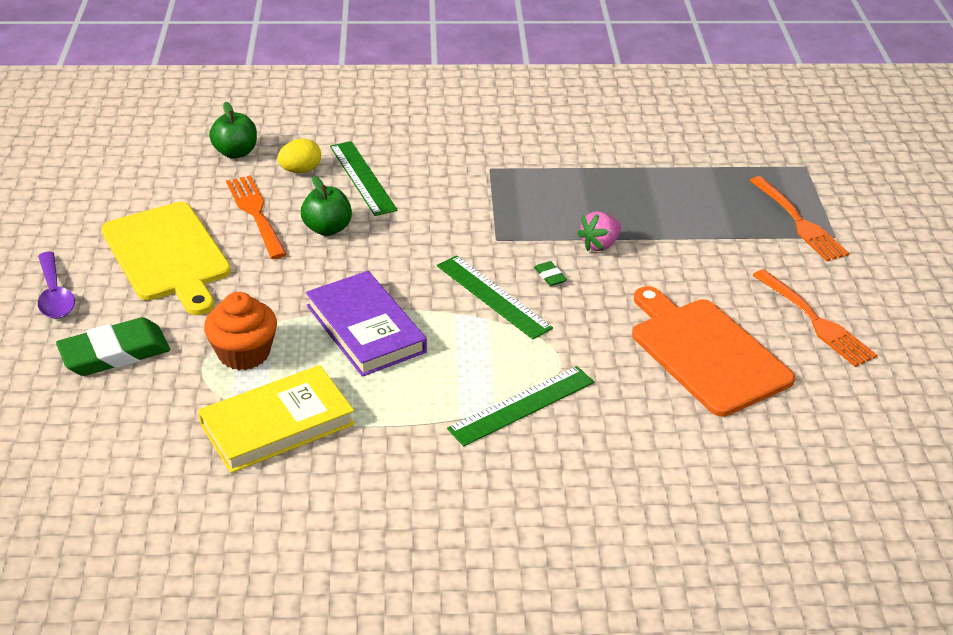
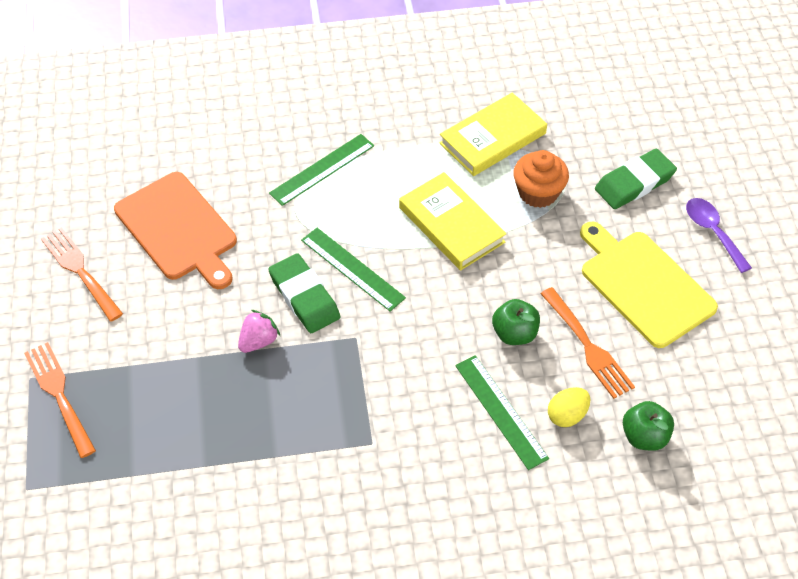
camera: 175 degrees right, 15 degrees up
(365, 329) = (451, 225): purple book -> yellow book
(550, 276) = (304, 297): green eraser -> green eraser, size x2.43

